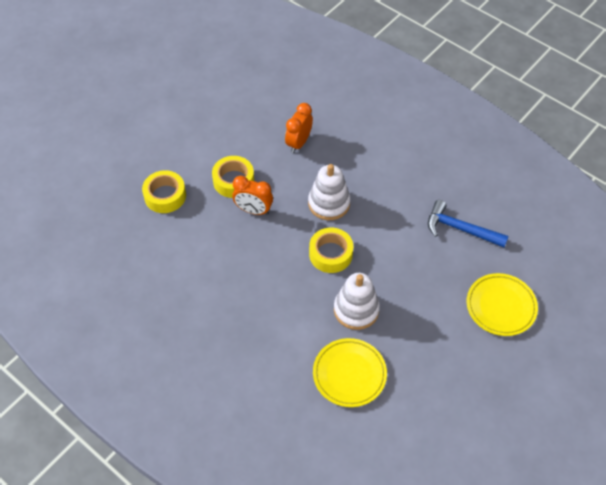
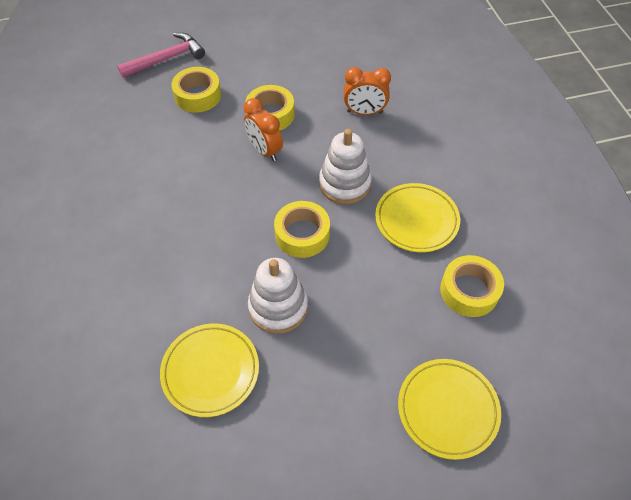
camera: 35 degrees right, 0 degrees up
(111, 179) = (167, 59): none -> pink hammer
(299, 143) = (364, 112): orange clock -> orange clock turned 150 degrees counterclockwise
(394, 202) = (416, 220): none -> yellow plate
(460, 229) = (469, 291): blue hammer -> yellow tape

